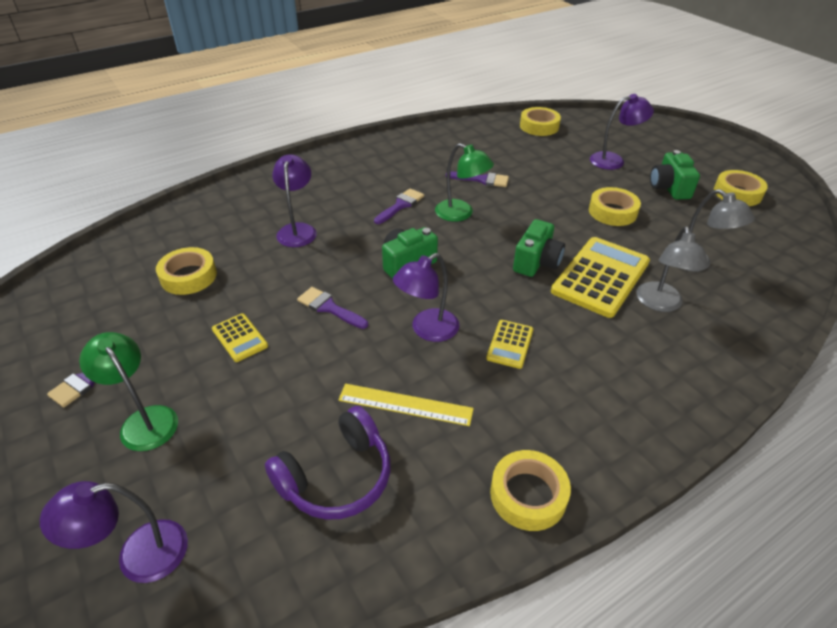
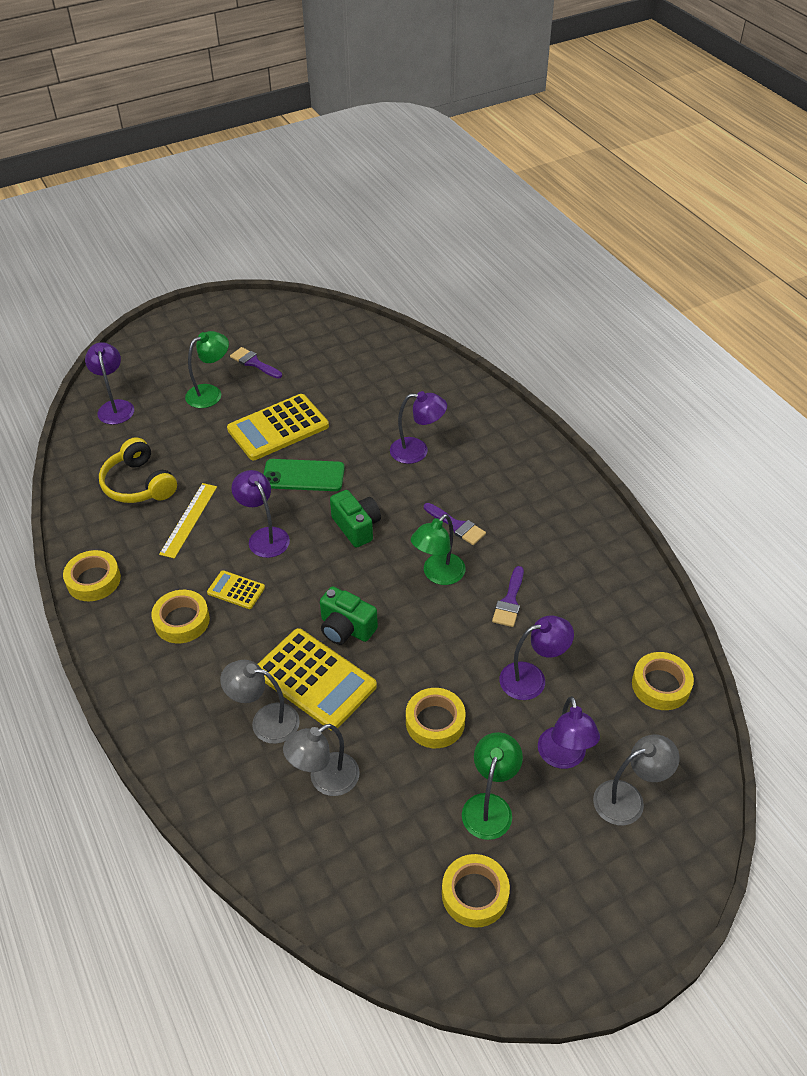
camera: 95 degrees right, 5 degrees up
(188, 276) = (356, 392): yellow tape -> yellow tape (182, 621)
(239, 338) = (278, 428): yellow calculator -> yellow calculator, size x2.03
(329, 308) = (303, 476): purple brush -> green phone
(336, 477) = (139, 484): purple headphones -> yellow headphones
(553, 171) = (532, 678): none -> purple lamp
(631, 140) = (628, 799): none -> grey lamp
(669, 188) = (489, 806): green camera -> green lamp

